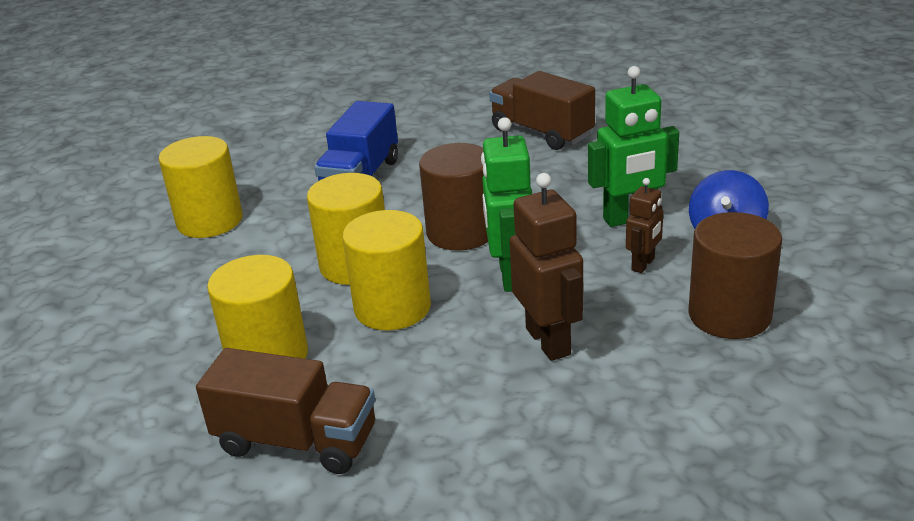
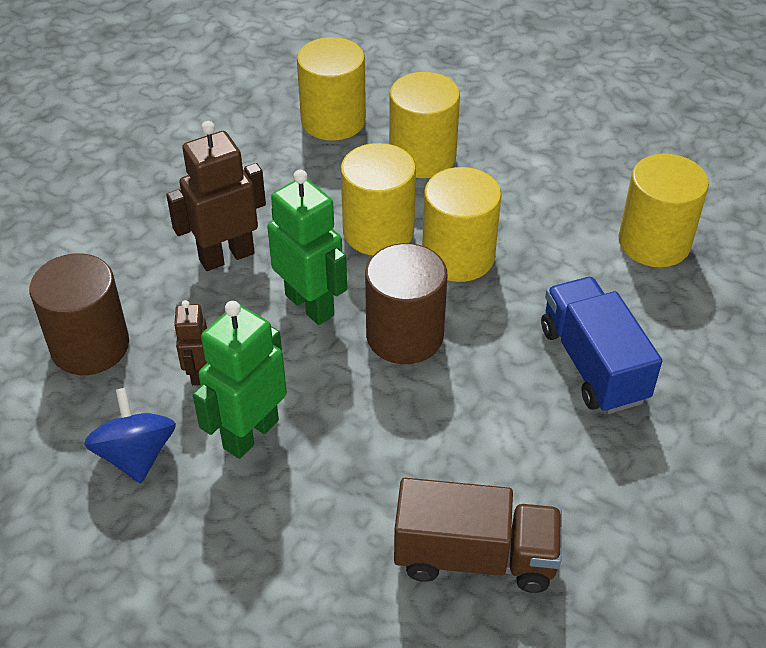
camera: 140 degrees right, 15 degrees up
(296, 441) = (333, 120): brown truck -> yellow cylinder
(548, 341) = (226, 256): brown robot -> brown robot turned 120 degrees clockwise

